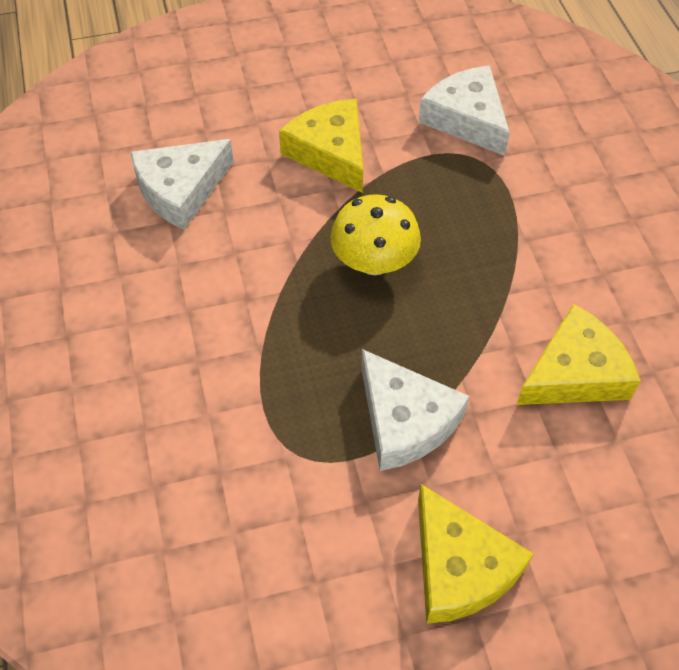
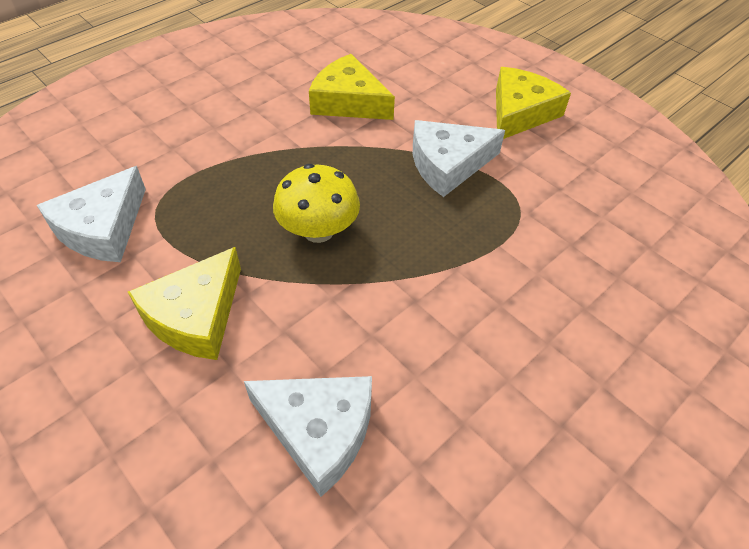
camera: 120 degrees left, 5 degrees down
(405, 420) = (448, 164): white cheese -> white cheese turned 135 degrees counterclockwise

